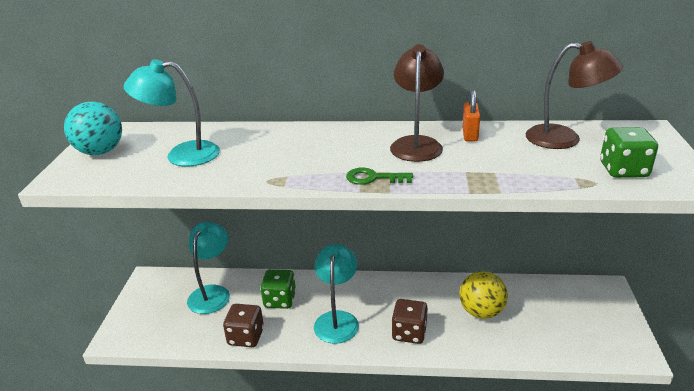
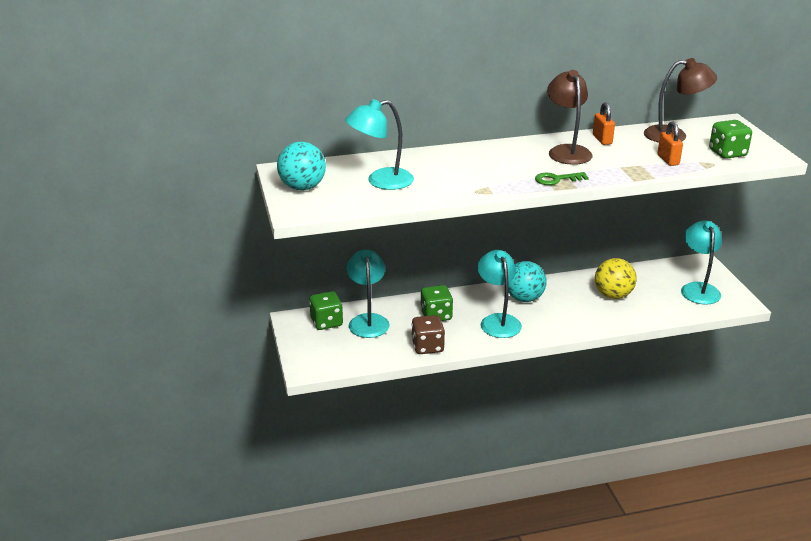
camera: 20 degrees left, 0 degrees up
(174, 287) = (326, 322): none -> green dice
(381, 297) = (524, 298): none -> turquoise ball
(409, 333) = (564, 319): brown dice -> none
(535, 170) = (668, 160): none -> orange padlock
(588, 322) = (698, 289): none -> turquoise lamp

